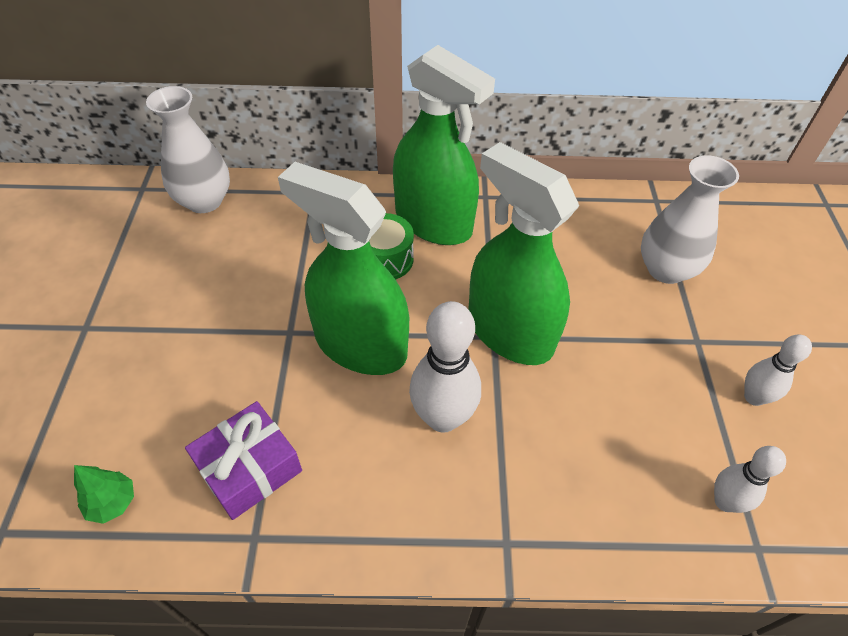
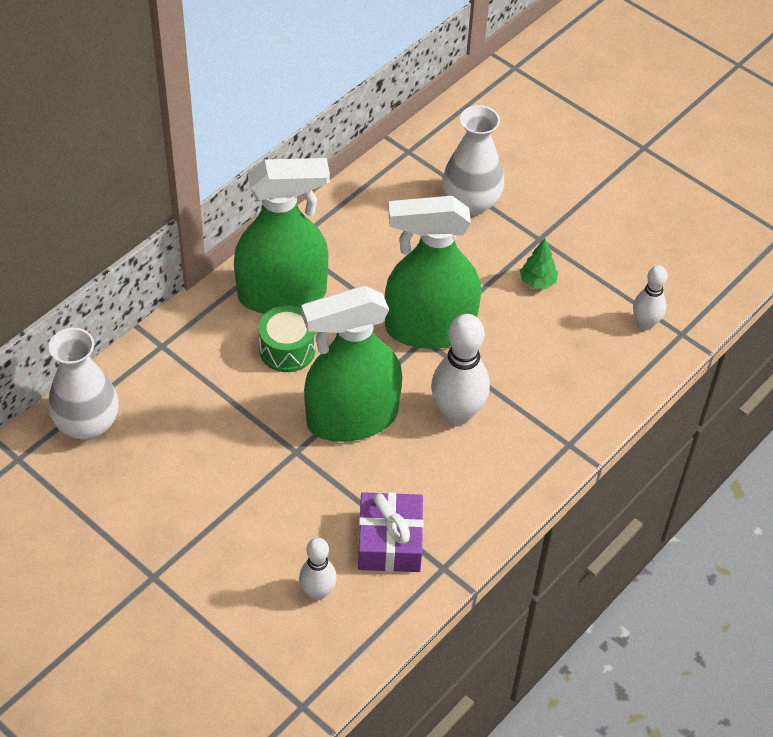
camera: 50 degrees left, 0 degrees up
(113, 503) = (341, 631): green tree -> green tree (537, 282)
(753, 397) = (602, 249): white bowling pin -> white bowling pin (318, 592)

